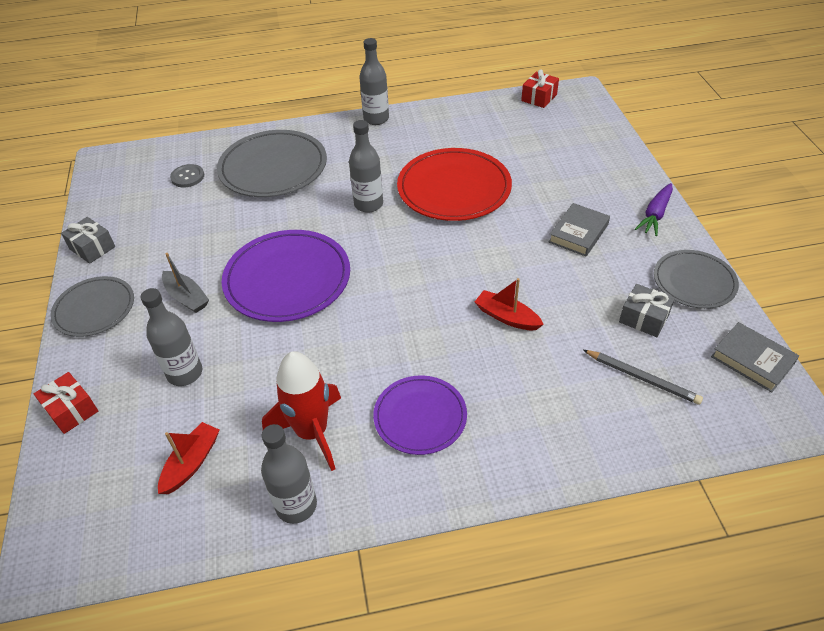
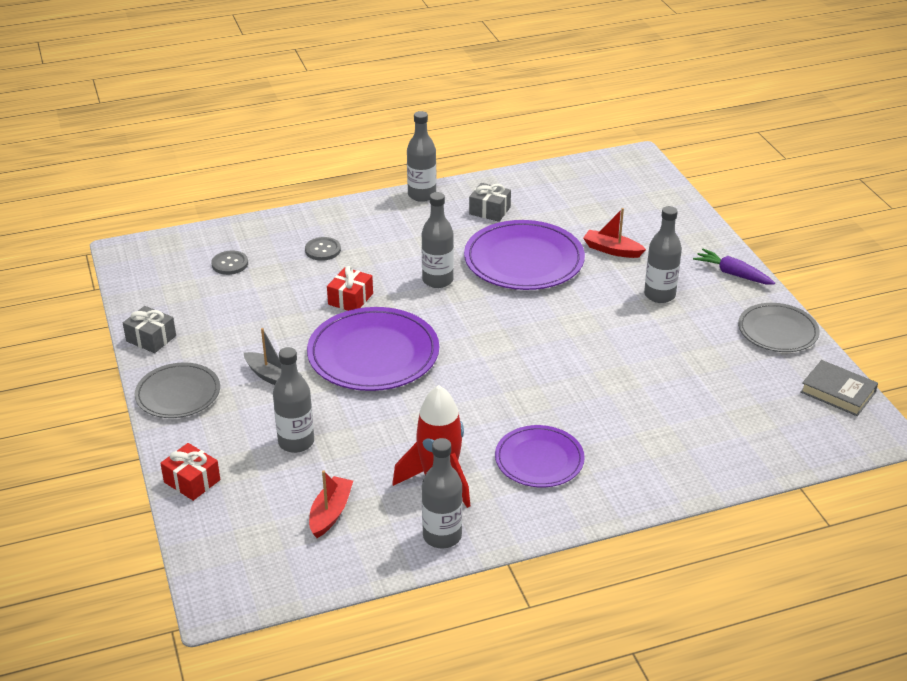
camera: 10 degrees left, 10 degrees down
(273, 168) = (323, 250): grey plate -> grey button
(454, 188) = (524, 260): red plate -> purple plate
(506, 317) = (603, 373): red boat -> red boat (612, 250)
(539, 97) = (594, 165): red gift -> red gift (350, 299)
(578, 233) = (659, 295): grey book -> grey bottle
(642, 378) = (739, 414): grey pencil -> none
(644, 318) = (734, 365): grey gift -> grey gift (489, 211)
(655, 215) = (732, 274): purple carrot -> purple carrot turned 105 degrees clockwise

